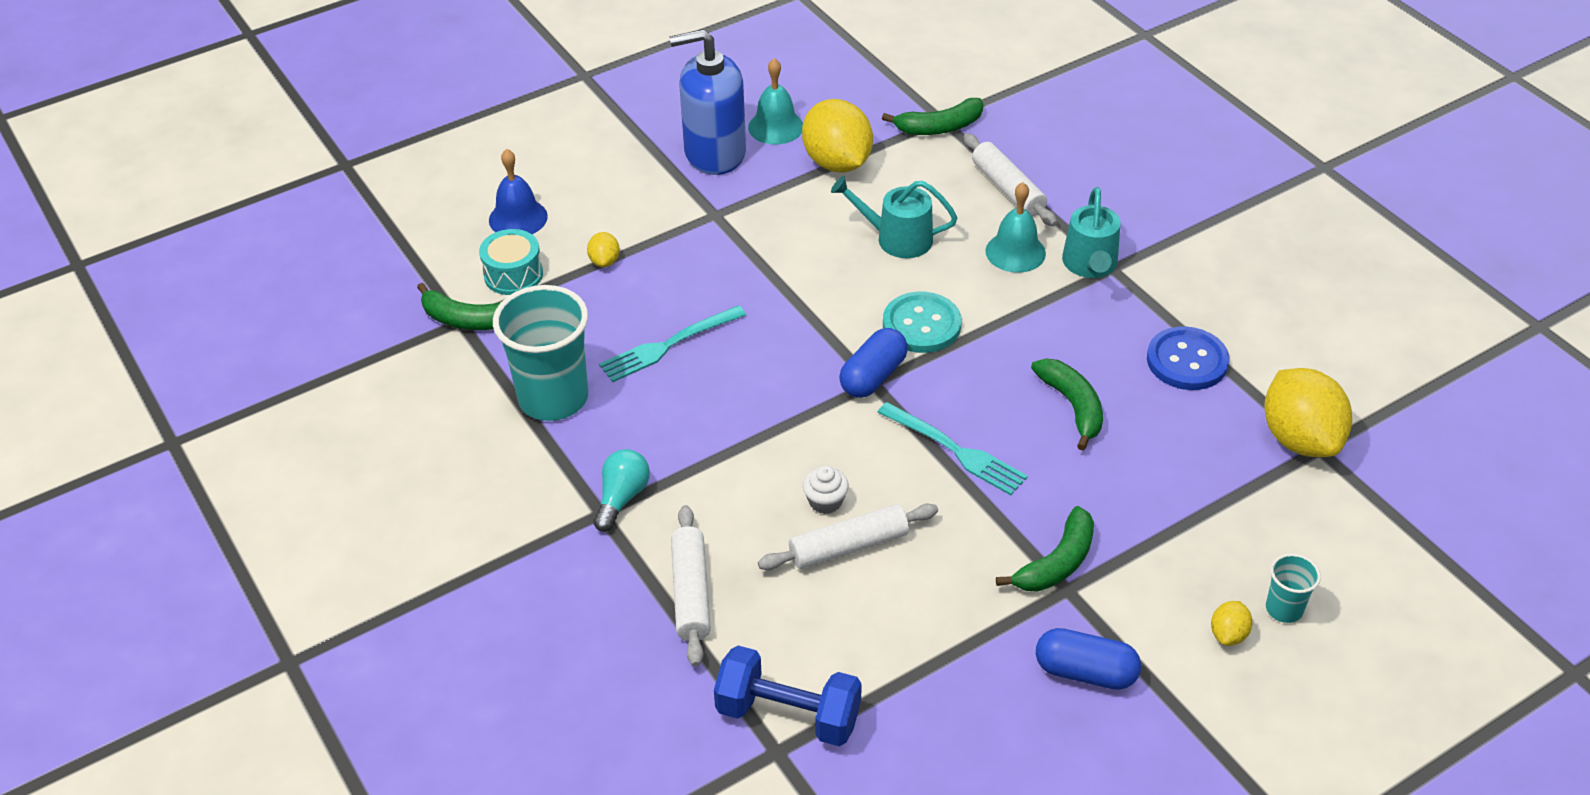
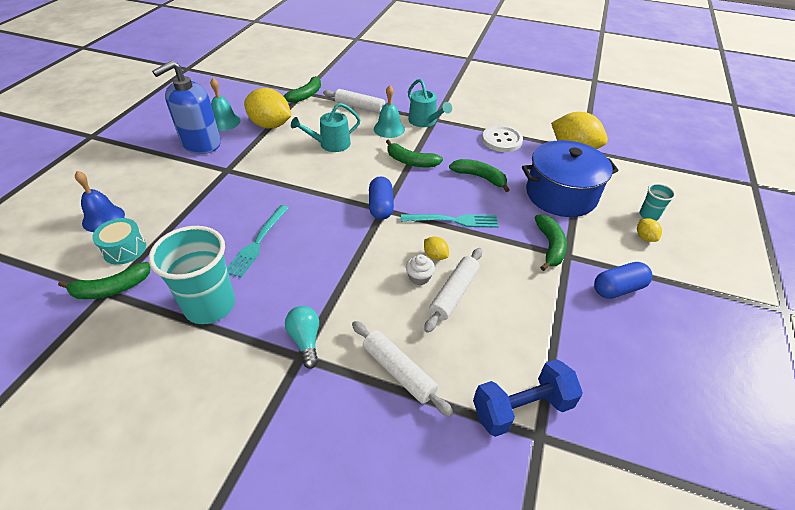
camera: 40 degrees left, 0 degrees up
(604, 261) = (180, 217): yellow lemon -> yellow lemon (435, 256)
(921, 325) = (379, 174): turquoise button -> none
(991, 326) = (411, 161): none -> green banana
(1174, 500) = (561, 194): none -> blue pot
(1187, 361) = (501, 140): blue button -> white button

